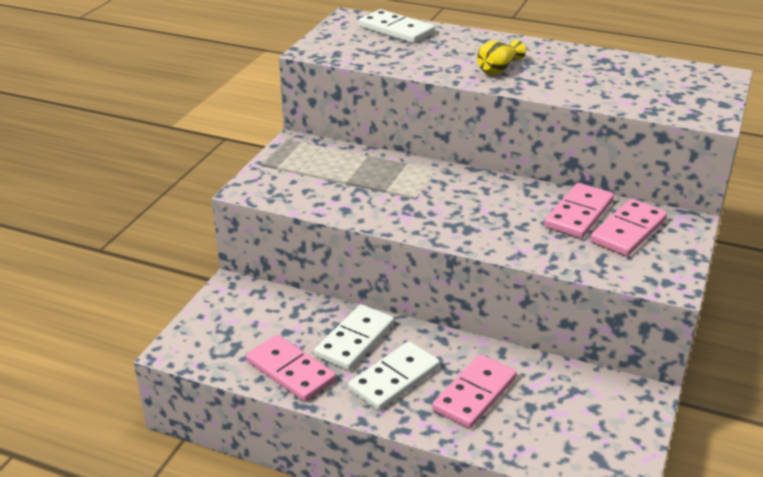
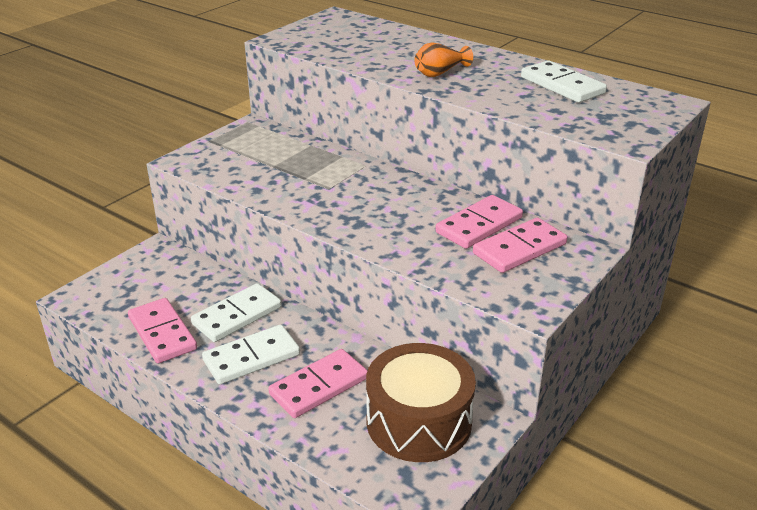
camera: 15 degrees right, 0 degrees up
(396, 30) = (369, 30): white domino -> white domino (562, 85)
(498, 69) = (440, 73): yellow vase -> orange vase
(584, 409) = (419, 421): none -> brown drum

